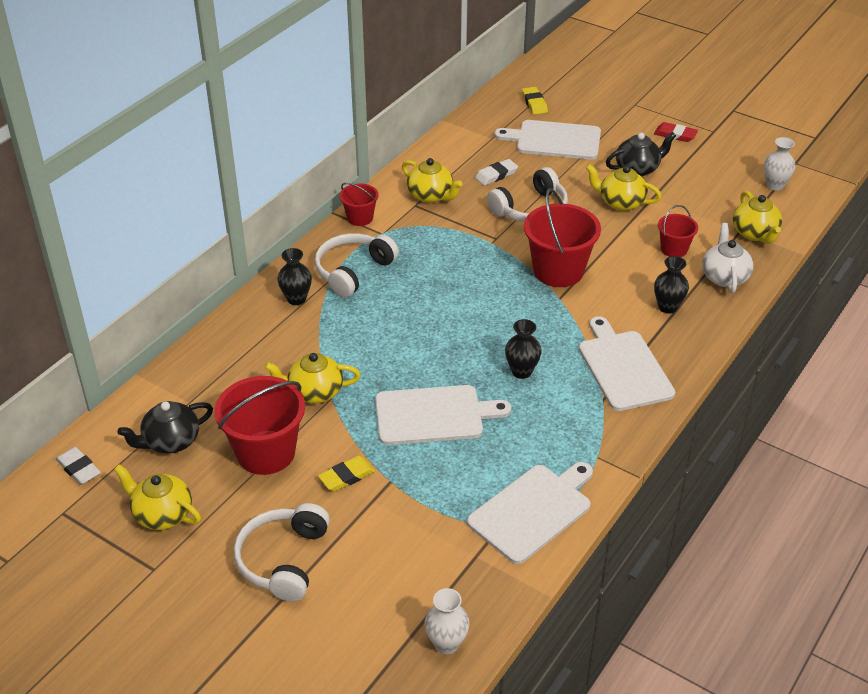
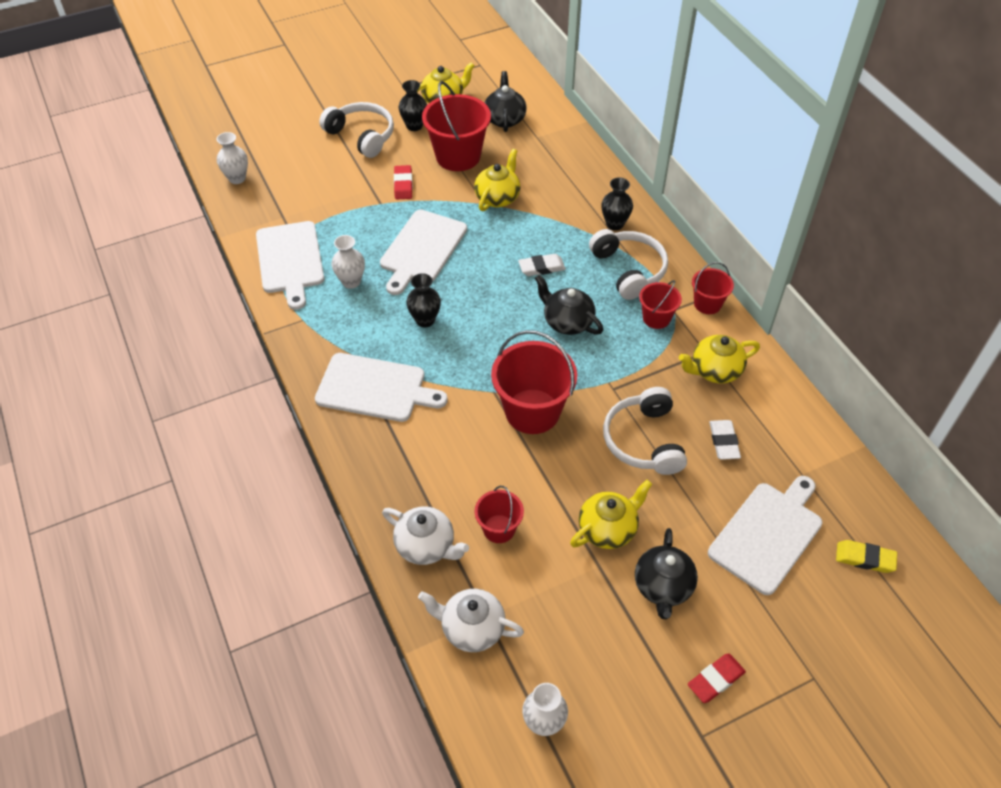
camera: 120 degrees right, 10 degrees up
(78, 469) = (512, 78): white eraser -> white eraser (541, 267)
(346, 476) = (403, 185): yellow eraser -> red eraser
(399, 239) = (656, 318): none -> red bucket
(447, 285) = (567, 322): none -> black teapot
(520, 446) = (351, 282): none -> white vase
(667, 307) = (421, 468): black vase -> black vase (414, 126)
(755, 233) = (472, 628): yellow teapot -> white teapot

